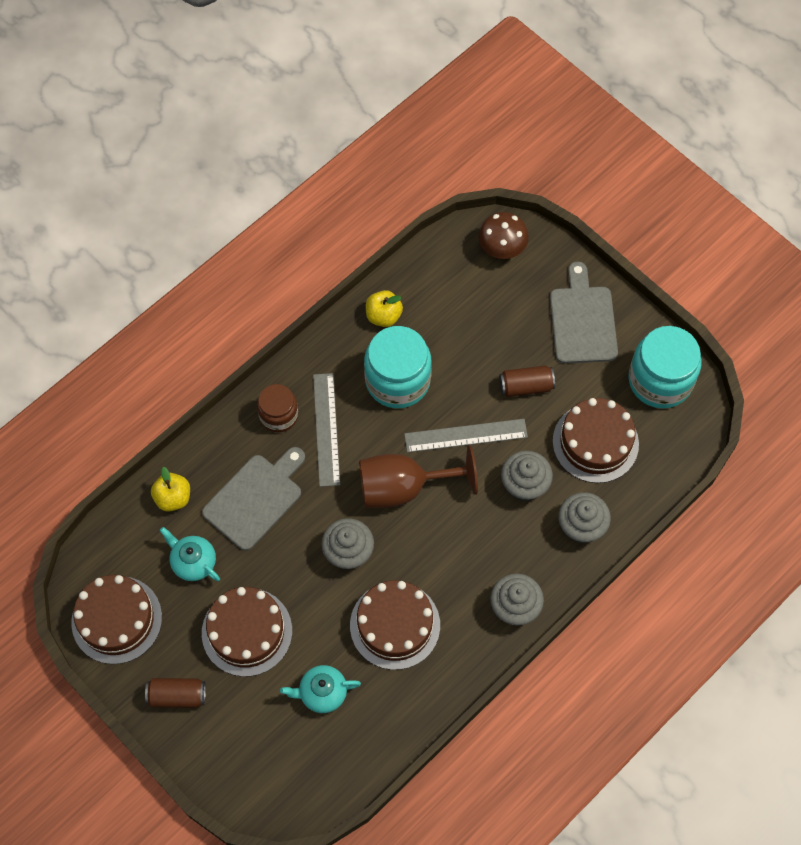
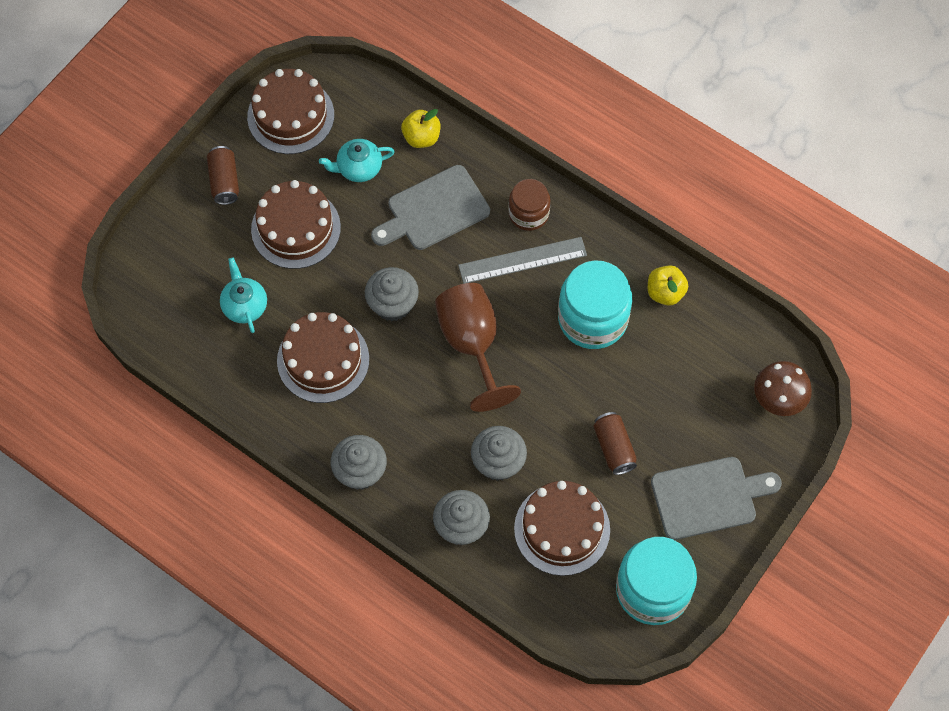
camera: 80 degrees right, 0 degrees up
(193, 562) = (358, 168): turquoise teapot -> turquoise teapot turned 135 degrees counterclockwise
(256, 499) = (434, 210): grey cutting board -> grey cutting board turned 120 degrees clockwise
(465, 435) = (543, 395): grey ruler -> none

